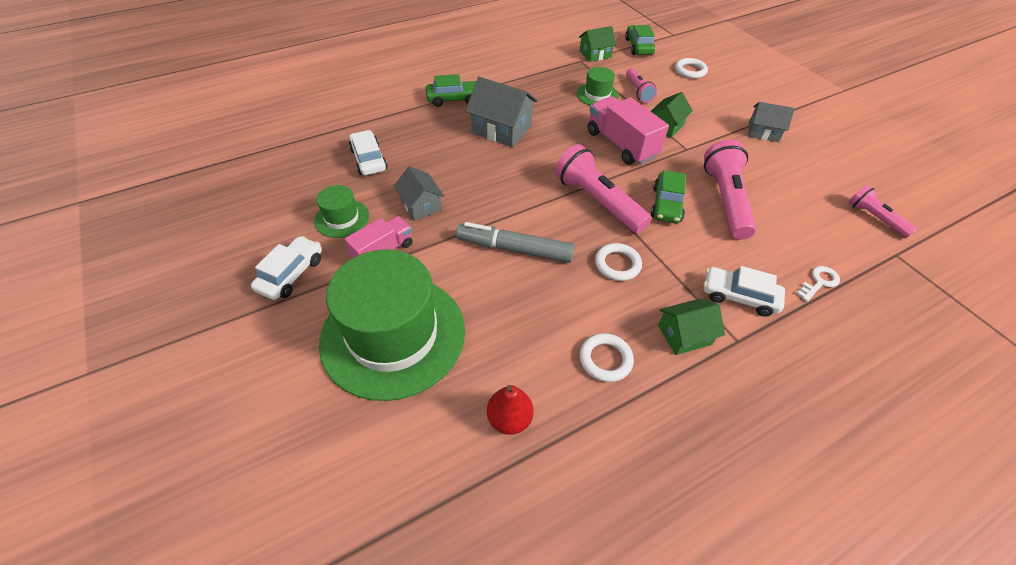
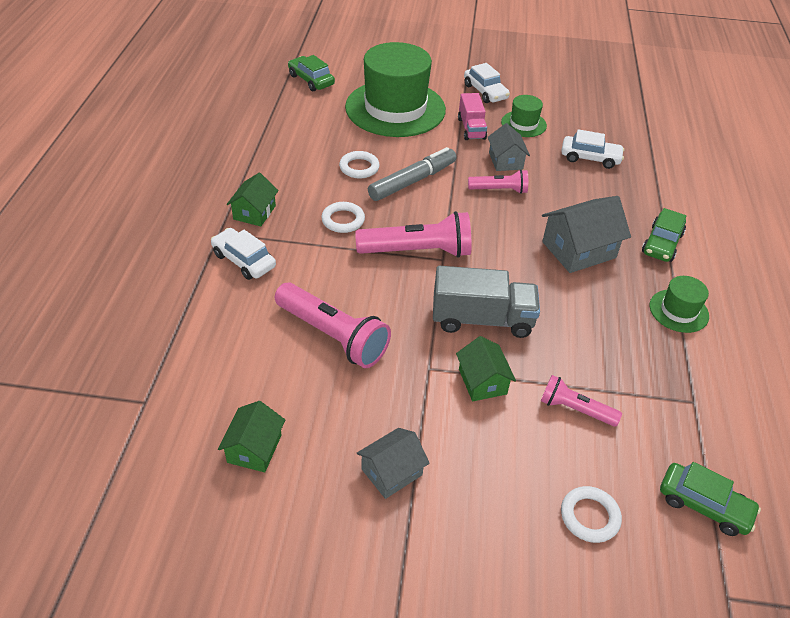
camera: 125 degrees right, 5 degrees down
(421, 205) = (505, 161): grey house -> grey house turned 75 degrees clockwise
(509, 419) = (295, 122): red pear -> none
(595, 54) = (705, 430): green house -> green house (254, 448)
(597, 95) = (594, 363): green hat -> green hat (678, 311)
(605, 359) = (283, 170): white ring -> white ring (359, 167)
(621, 144) = (482, 319): pink truck -> grey truck
(666, 204) = (370, 291): green car -> green car (311, 80)
(739, 296) = (244, 260): white car -> white car turned 105 degrees counterclockwise
(819, 282) = (195, 317): white key -> none
(874, 218) = (187, 435): pink flashlight -> pink flashlight (499, 190)

